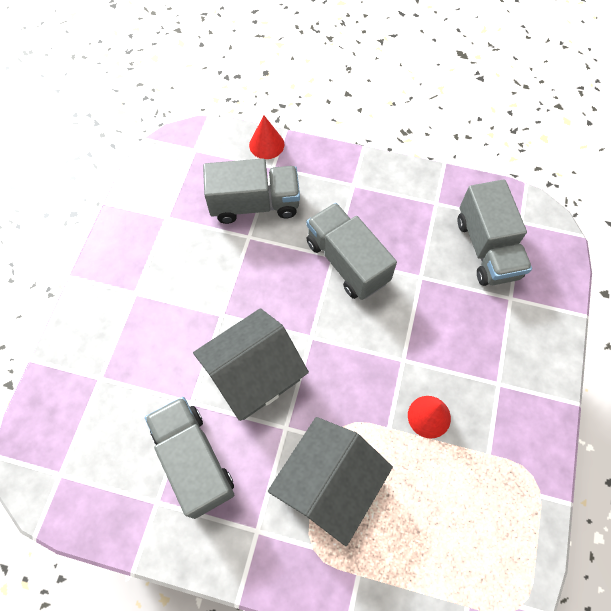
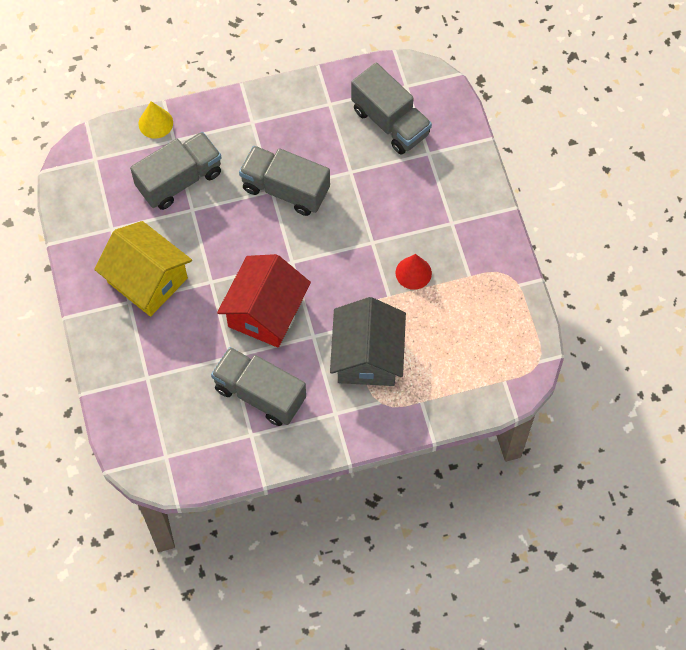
camera: 30 degrees left, 0 degrees up
(165, 281) = (147, 280): none -> yellow house
(254, 375) = (265, 312): grey house -> red house
(266, 144) = (155, 123): red cone -> yellow cone

